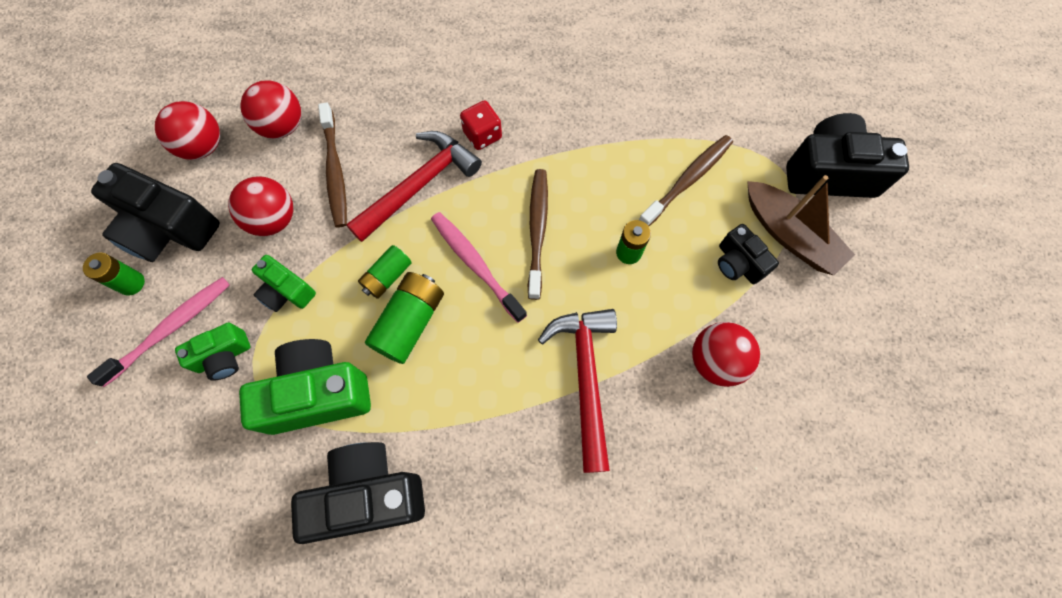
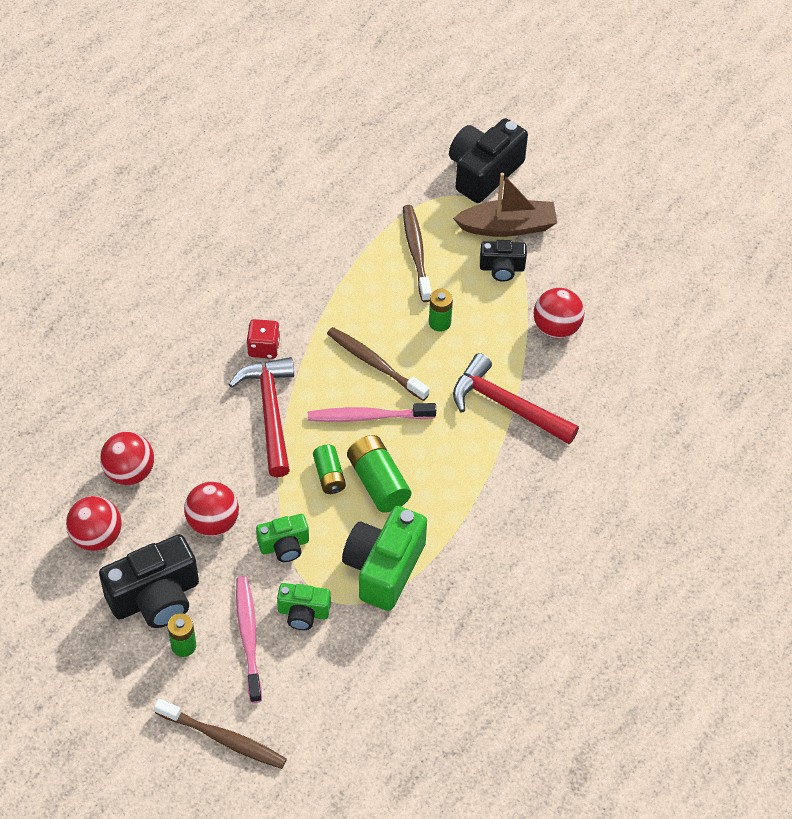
camera: 55 degrees left, 15 degrees down
(224, 357) = (303, 613): green camera -> green camera turned 90 degrees clockwise
(335, 171) = (206, 459): brown toothbrush -> brown toothbrush (223, 738)
(369, 494) = (482, 576): black camera -> none

